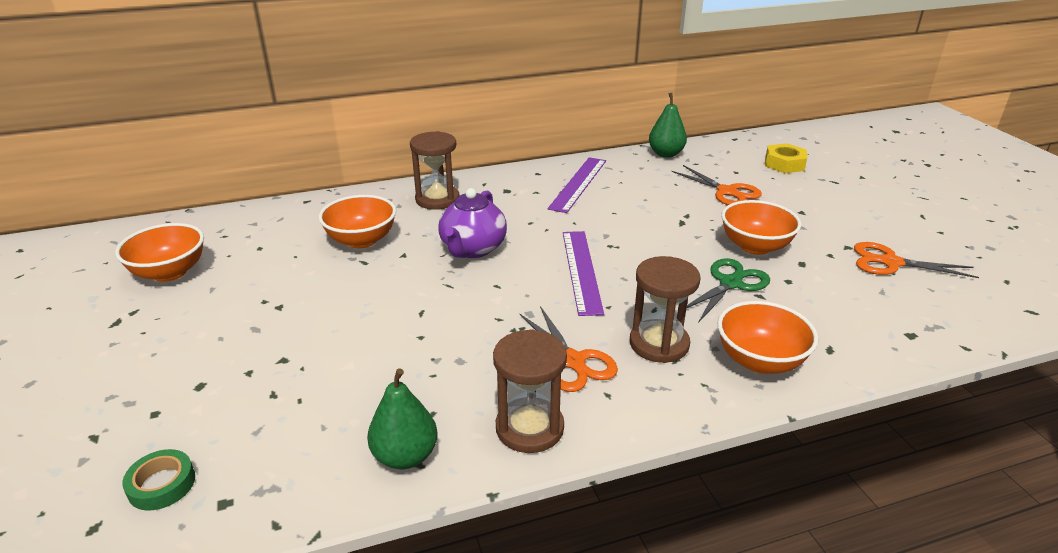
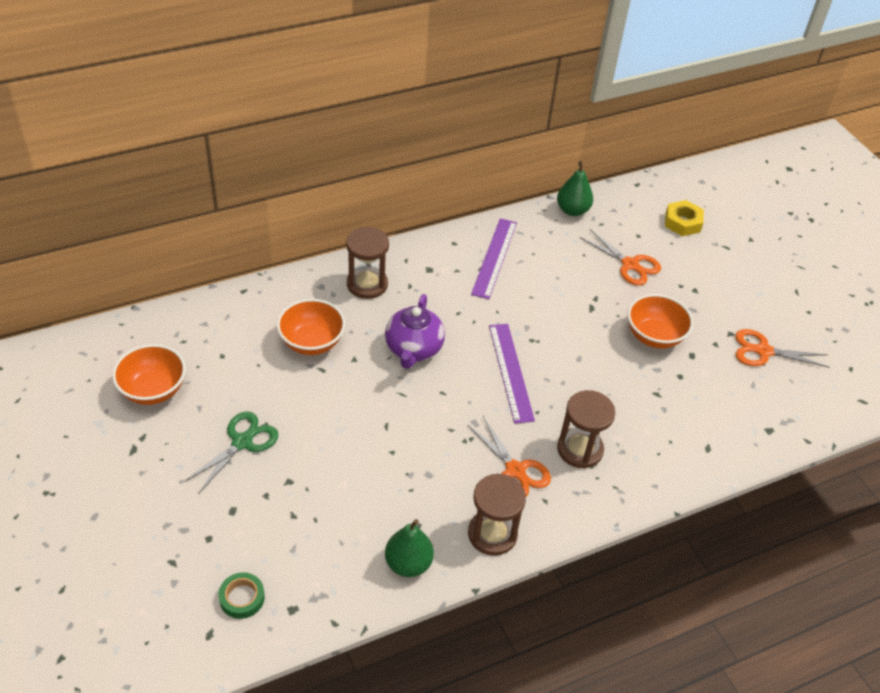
camera: 10 degrees left, 15 degrees up
(730, 283) = (634, 381): green scissors -> green scissors (242, 442)
(759, 361) = (655, 462): orange bowl -> none

